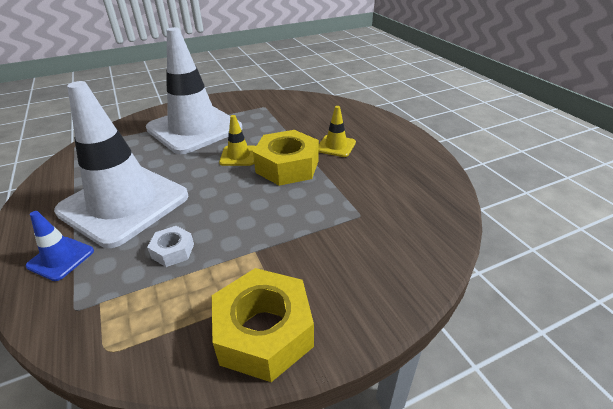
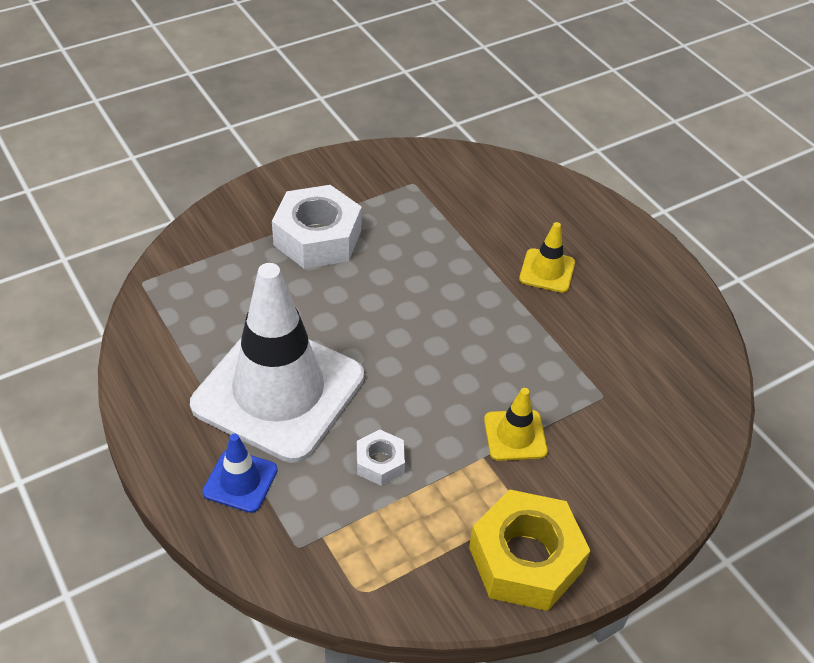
camera: 10 degrees left, 10 degrees up
(194, 128) = (317, 238): white traffic cone -> white nut
(238, 156) = (408, 295): yellow traffic cone -> yellow traffic cone (515, 435)
(287, 166) = (486, 313): yellow nut -> none

